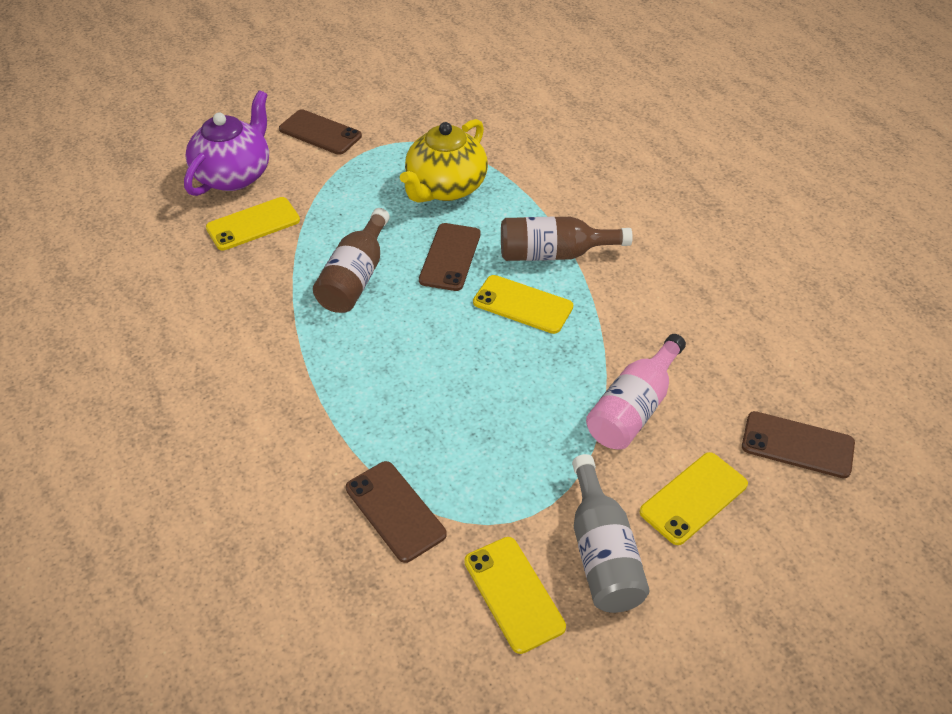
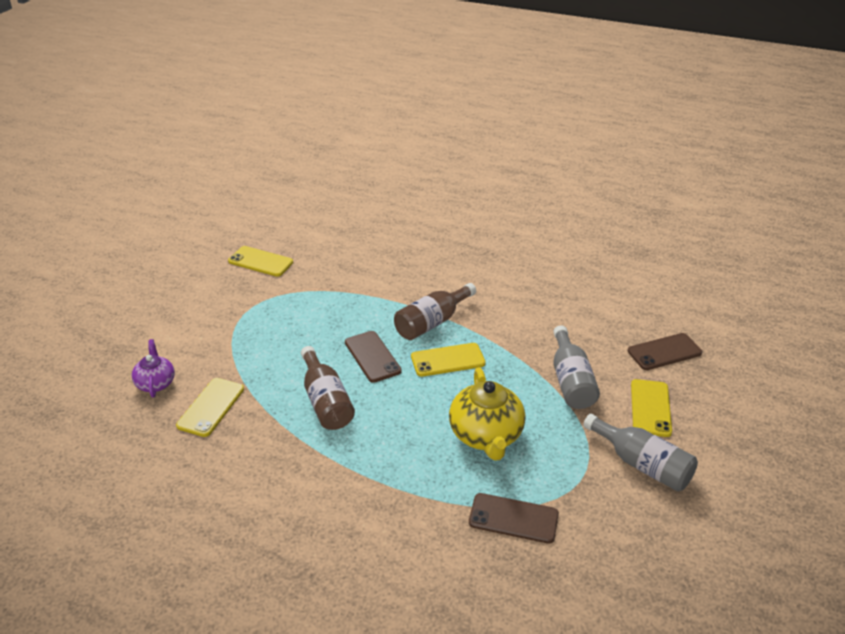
camera: 40 degrees left, 10 degrees down
(234, 175) = (155, 383): purple teapot -> purple teapot, size x0.58
(320, 133) = (189, 325): brown phone -> none
(445, 188) = (320, 318): yellow teapot -> yellow teapot (486, 436)
(514, 594) = (626, 516): yellow phone -> yellow phone (260, 261)
(634, 408) = (571, 381): pink bottle -> grey bottle

